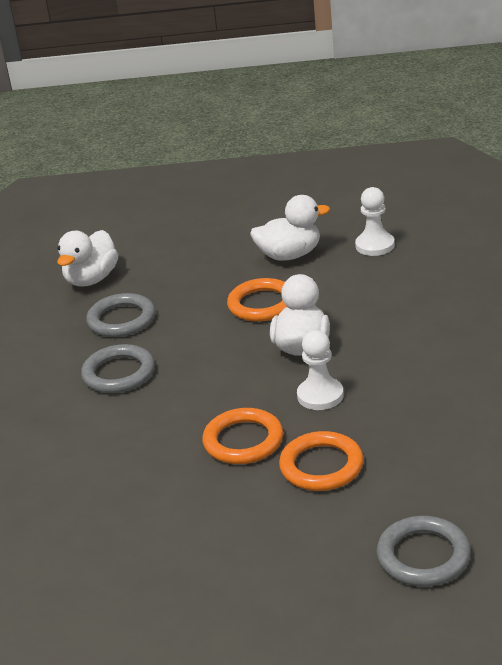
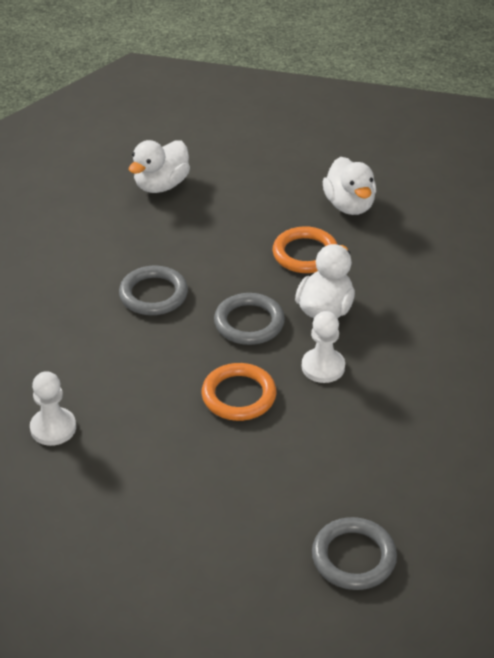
camera: 10 degrees right, 10 degrees up
(121, 320) = (174, 237): grey ring -> grey ring (249, 323)
(289, 255) = (349, 205): white duck -> white duck turned 75 degrees clockwise
(321, 466) = (298, 441): orange ring -> none
(375, 245) = (432, 215): white pawn -> white pawn (53, 428)

